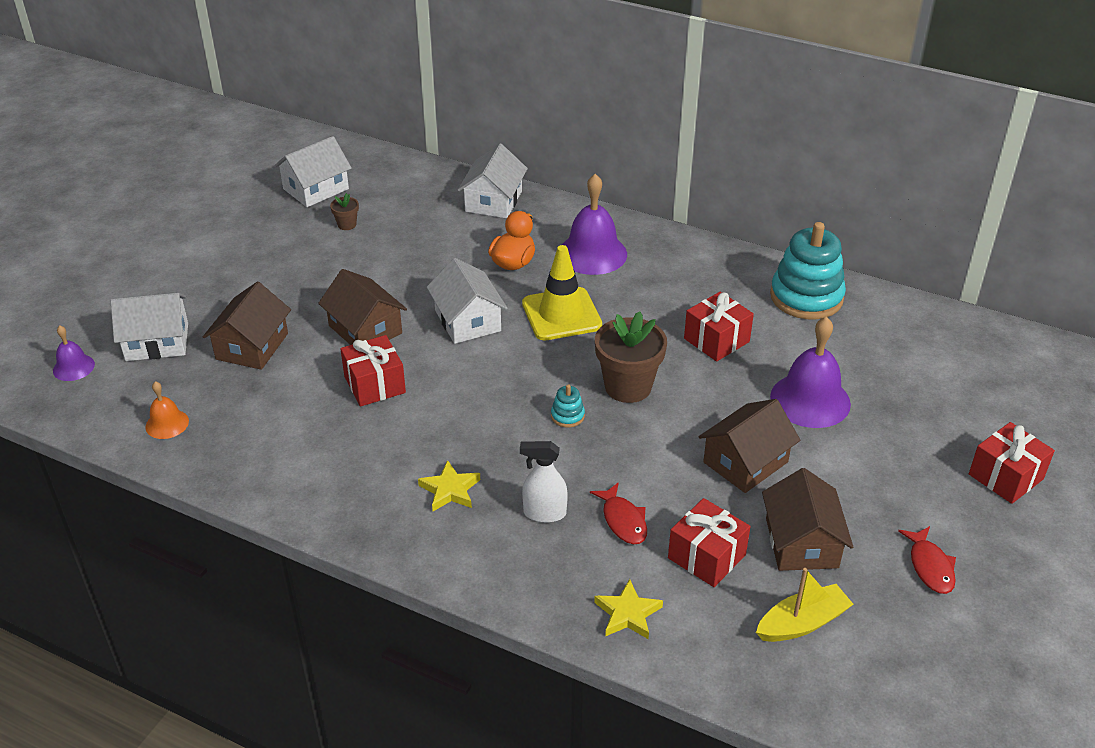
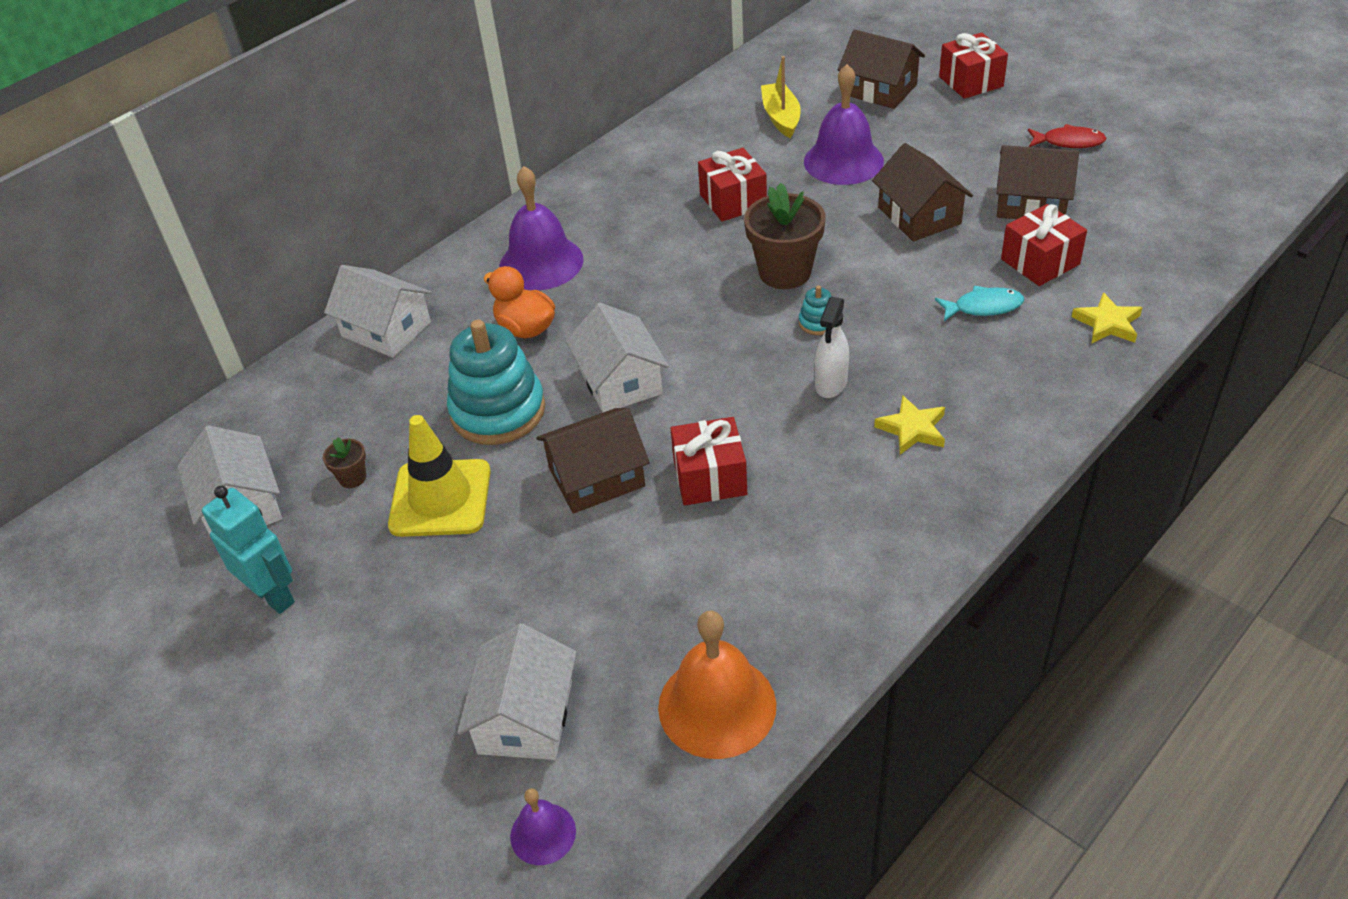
camera: 70 degrees left, 5 degrees up
(167, 424) = (717, 706): orange bell -> orange bell, size x1.91
(245, 221) = (273, 595): none -> turquoise robot
(252, 346) = (583, 600): brown house -> brown house (879, 89)
(468, 321) = (620, 381): white house -> white house turned 75 degrees clockwise
(544, 513) = (962, 360): white spray bottle -> white spray bottle (831, 384)
(561, 314) = (642, 303): yellow traffic cone -> yellow traffic cone (440, 498)
(623, 520) = (983, 307): red fish -> turquoise fish
(802, 623) = (1127, 222): yellow boat -> yellow boat (781, 117)
(806, 297) = (689, 133): turquoise stacking toy -> turquoise stacking toy (498, 411)

